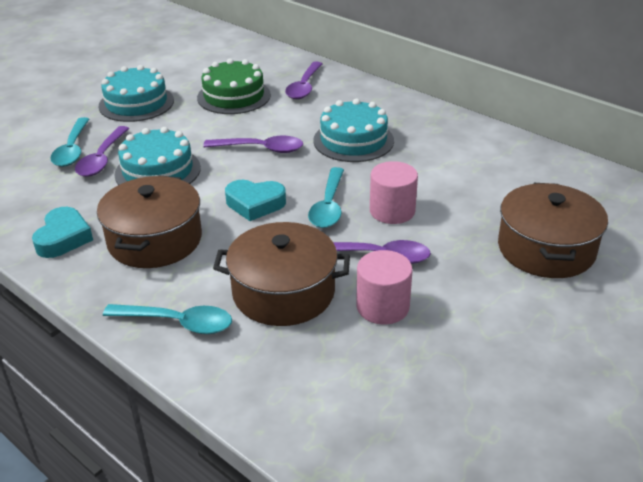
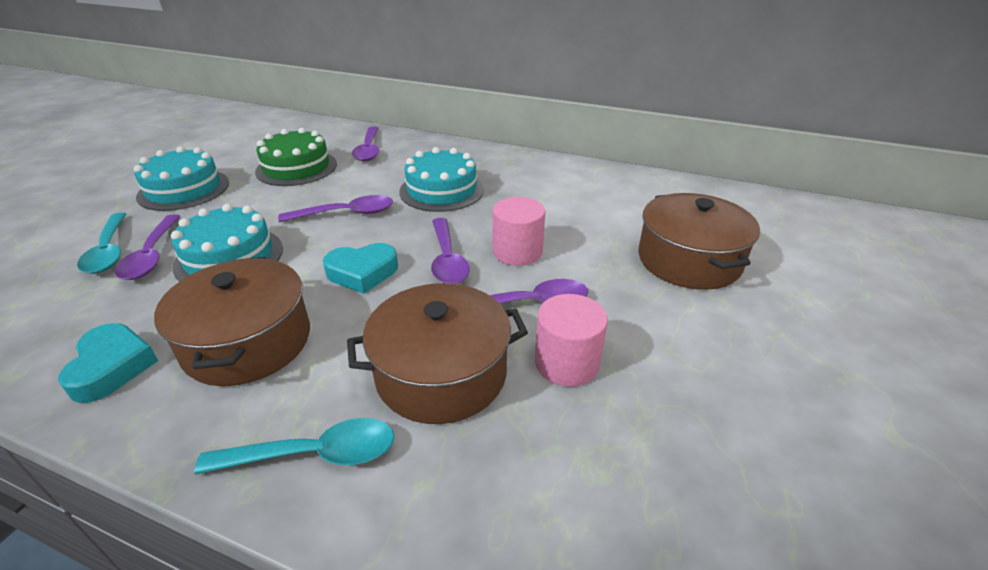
camera: 20 degrees left, 0 degrees up
(328, 206) = (447, 259): turquoise spoon -> purple spoon

